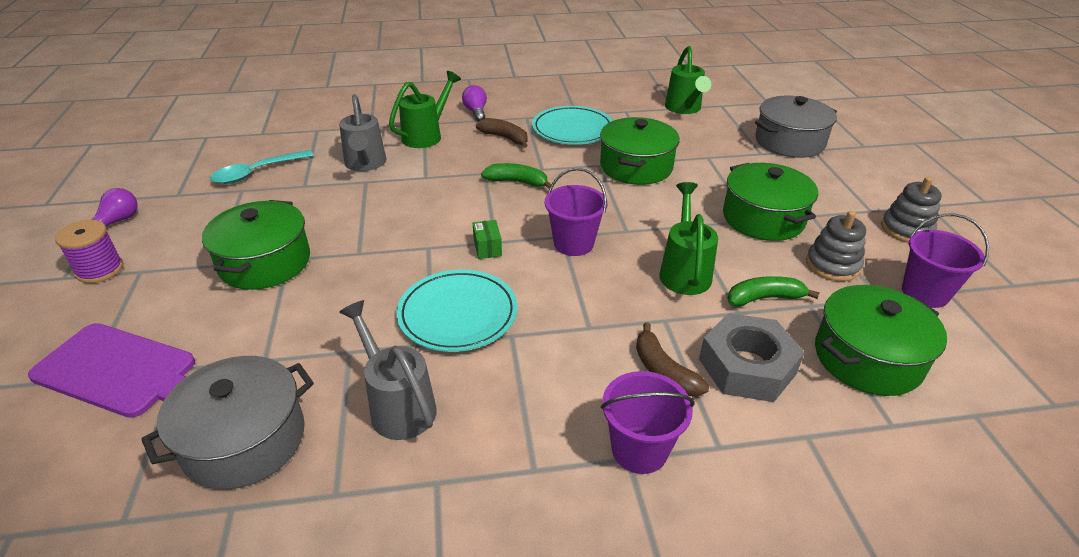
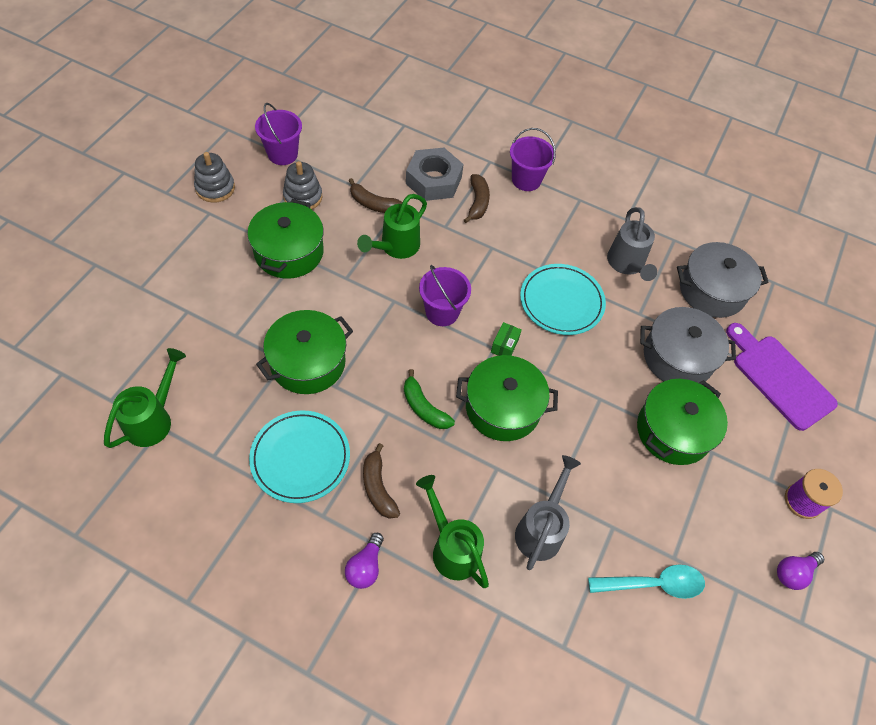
camera: 150 degrees left, 20 degrees up
(426, 135) = (452, 548): green watering can -> green watering can turned 75 degrees clockwise
(764, 298) = (373, 204): green banana -> brown banana
(789, 142) = (142, 308): grey pot -> grey pot (678, 357)
(867, 358) = (369, 149): green pot -> green pot (502, 408)

